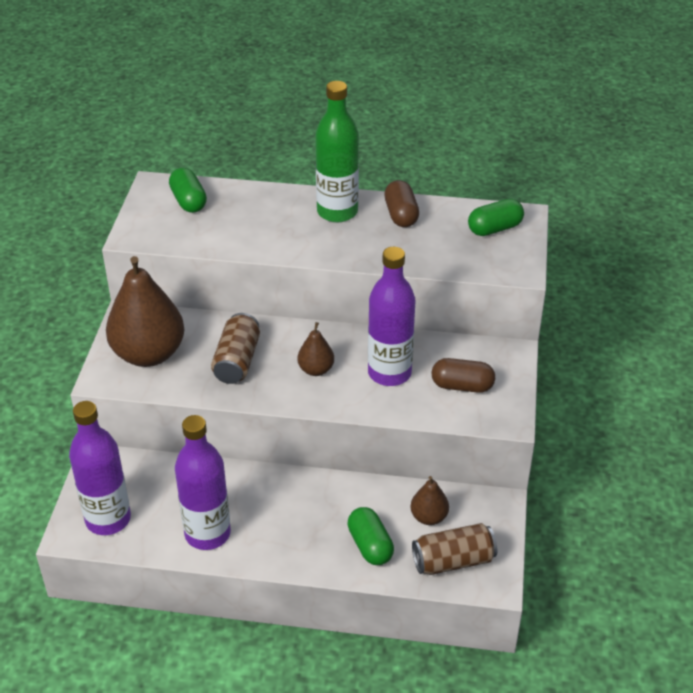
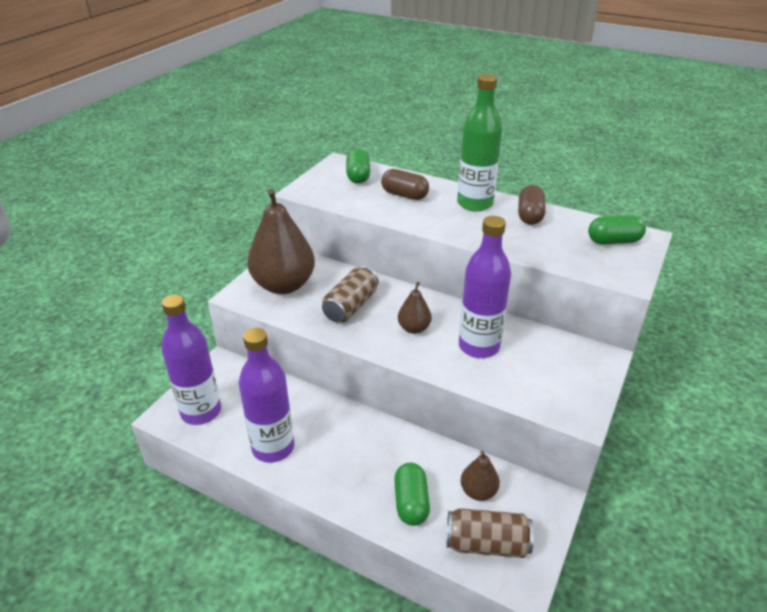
camera: 20 degrees right, 5 degrees down
(462, 386) = (544, 374): brown capsule -> brown capsule (404, 195)

